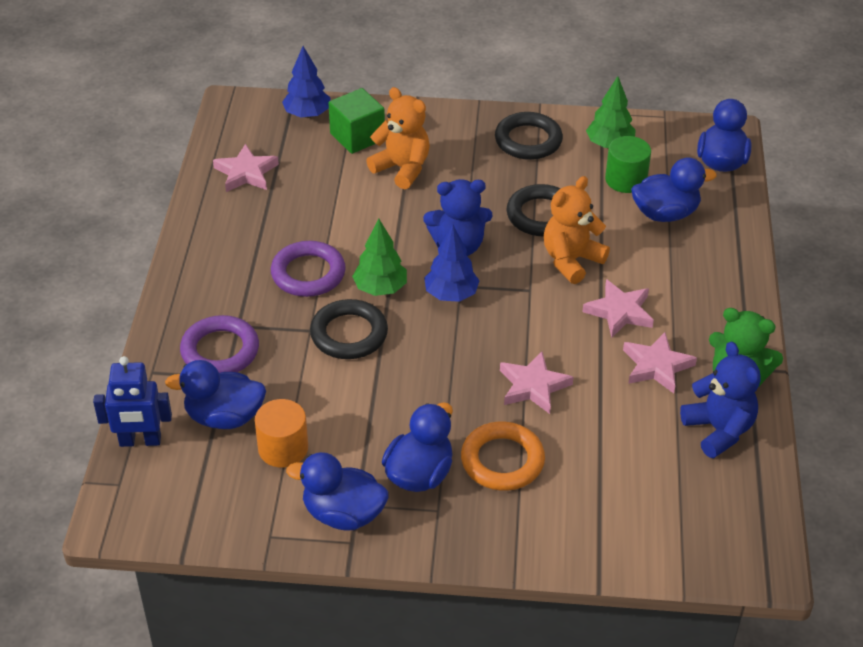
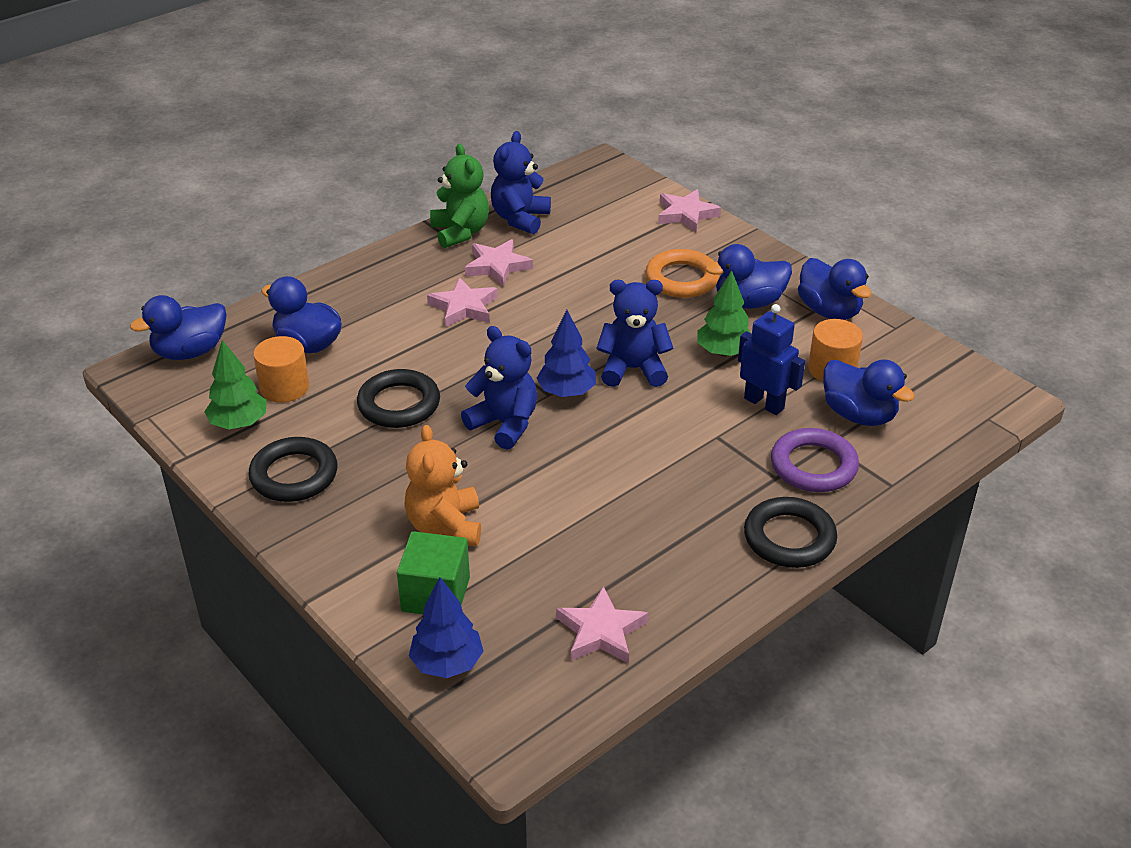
camera: 135 degrees left, 5 degrees down
(140, 441) = (946, 437): blue robot -> blue robot (764, 403)
(308, 273) = (663, 483): purple ring -> none
(349, 334) = (688, 413): black ring -> black ring (789, 538)
(380, 288) = (616, 432): green tree -> green tree (723, 352)
(430, 344) = (633, 369): none -> blue teddy bear
(533, 386) = (598, 303): pink star -> pink star (686, 214)
(571, 260) = (437, 358): orange teddy bear -> none
(626, 180) = (284, 387): green cylinder -> orange cylinder

